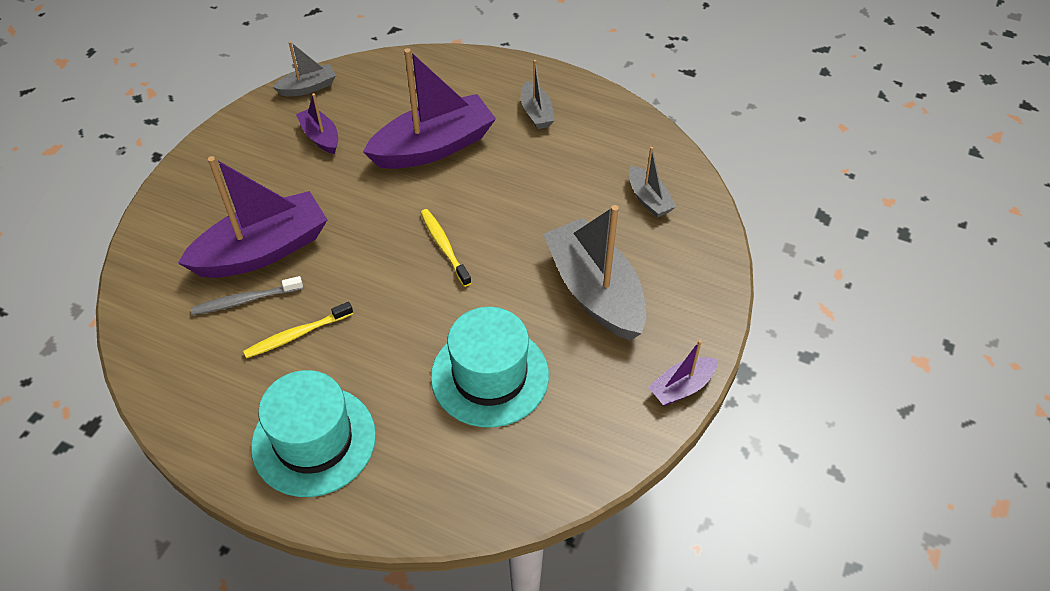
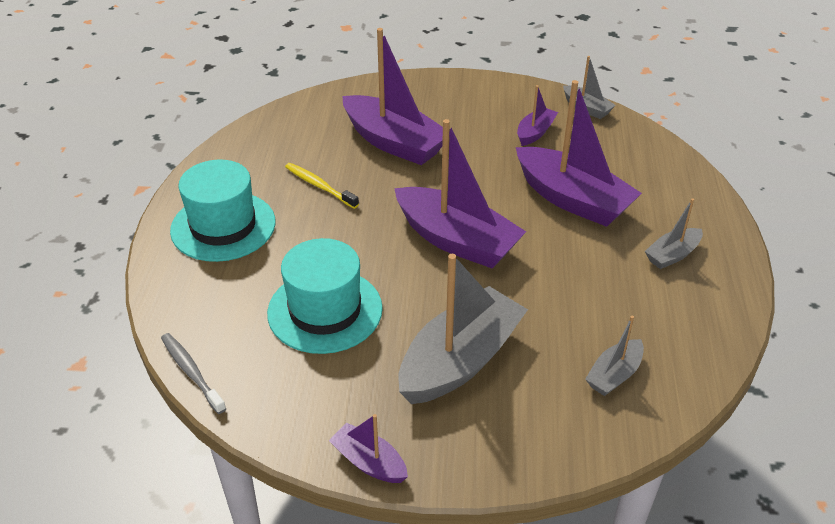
camera: 70 degrees right, 10 degrees down
(245, 300) = (340, 150): grey toothbrush -> grey toothbrush (191, 372)
(444, 246) = (457, 240): yellow toothbrush -> purple boat

